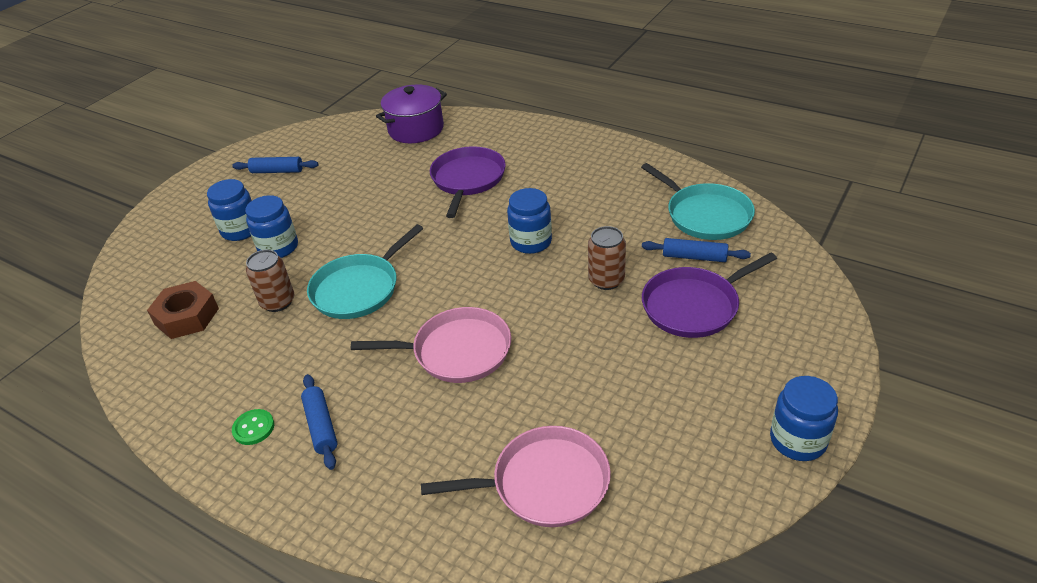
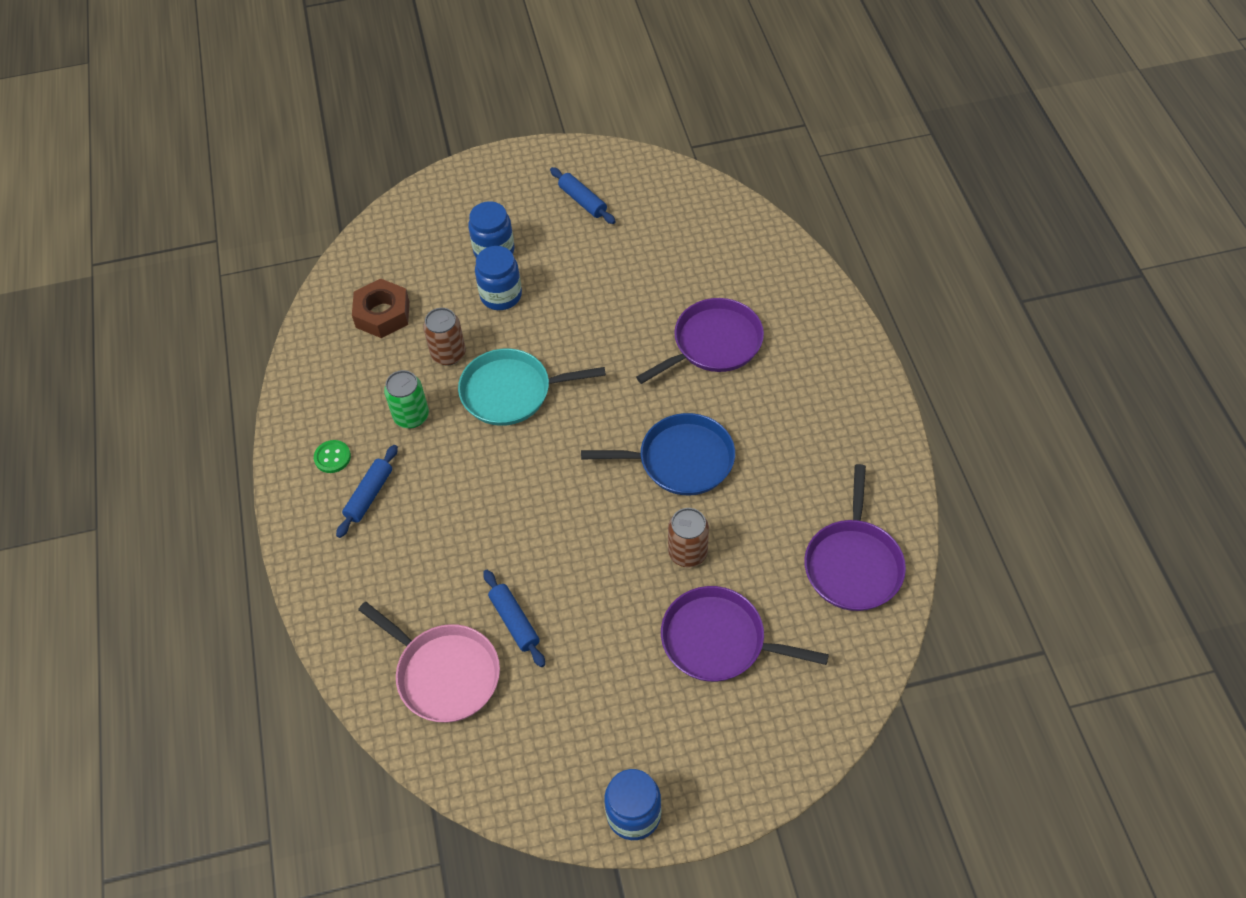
camera: 45 degrees right, 15 degrees up
(294, 355) = (411, 416): none -> green can
(416, 129) = (742, 240): purple pot -> none
(456, 351) = (511, 515): pink pan -> none
(531, 242) = (680, 460): blue jar -> blue pan
(694, 257) = (783, 597): blue rolling pin -> blue rolling pin (514, 621)
(705, 215) = (853, 564): turquoise pan -> purple pan

